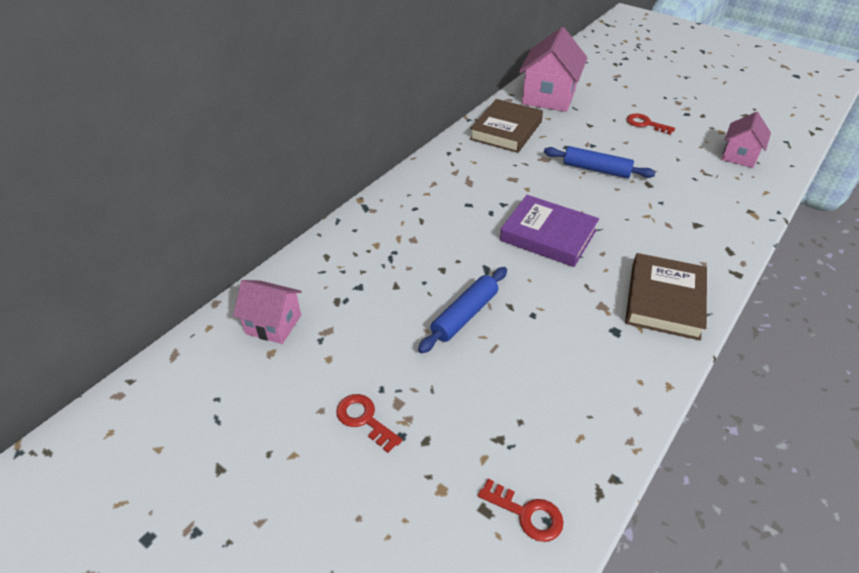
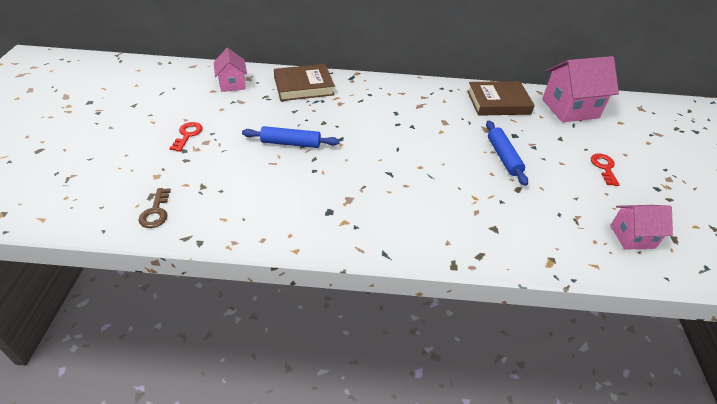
camera: 55 degrees right, 0 degrees up
(527, 513) = (156, 212): red key -> brown key
(548, 235) = (399, 155): purple book -> none
(664, 300) = (382, 229): brown book -> brown book (303, 86)

